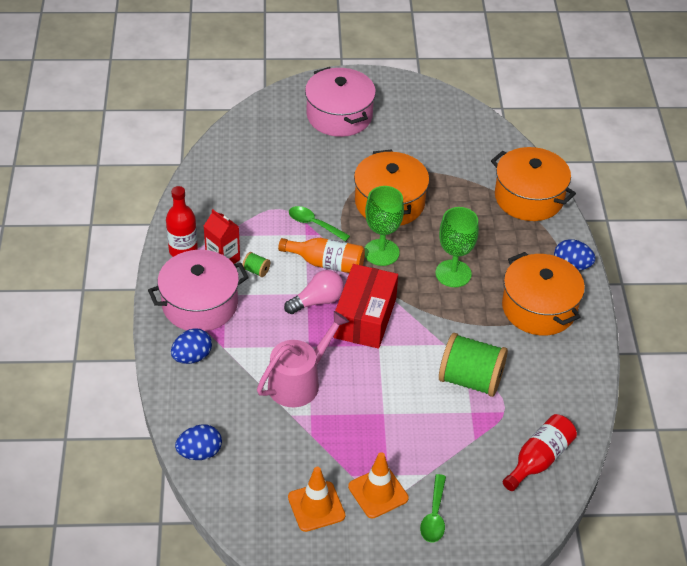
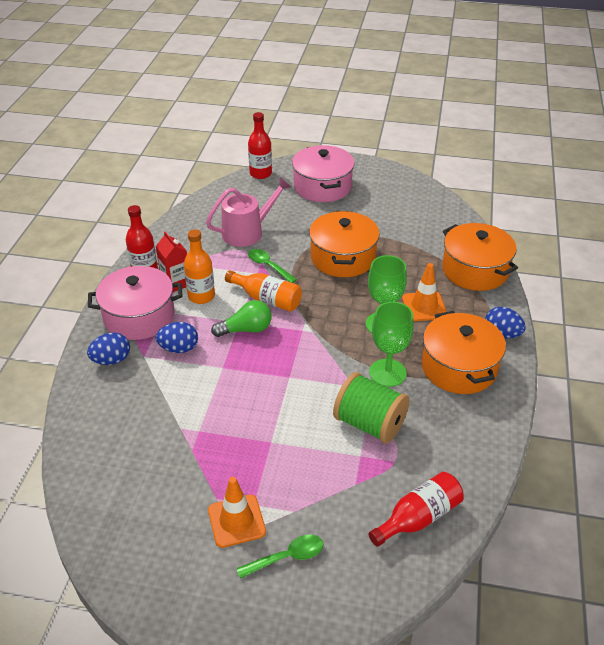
camera: 15 degrees right, 5 degrees down
(200, 453) = (78, 448): blue egg -> blue egg (179, 348)
(256, 271) = (201, 296): green spool -> orange bottle
(264, 107) = (260, 174): none -> red bottle
(298, 382) = (200, 398): pink watering can -> pink watering can (247, 232)
(316, 506) = (168, 524): orange traffic cone -> orange traffic cone (424, 307)
(317, 301) = (246, 329): pink light bulb -> green light bulb
(365, 318) = (285, 350): red box -> none
(381, 252) = (321, 297): green goblet -> green goblet (387, 373)
(434, 515) = (287, 557): green spoon -> green spoon turned 135 degrees counterclockwise

